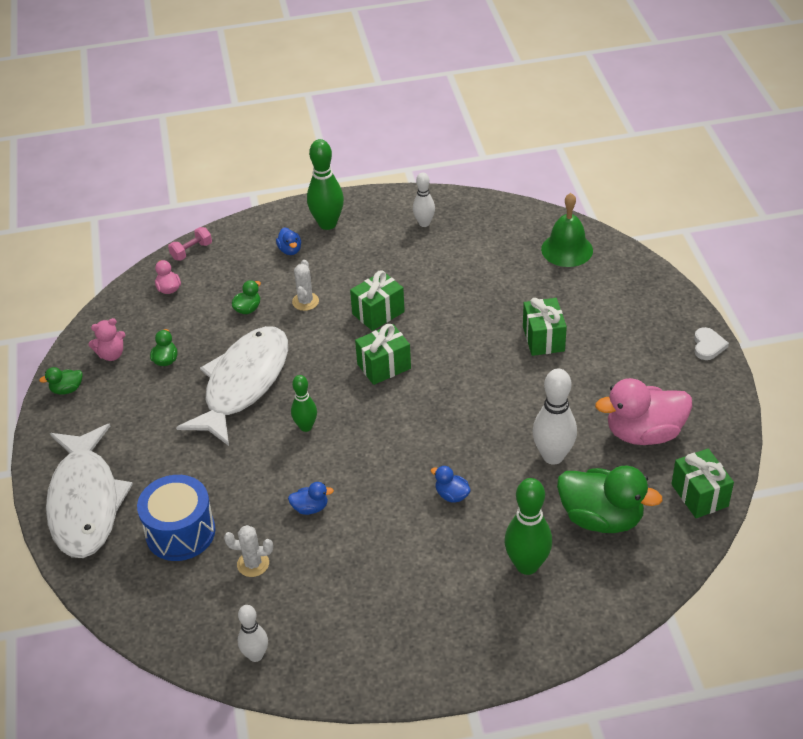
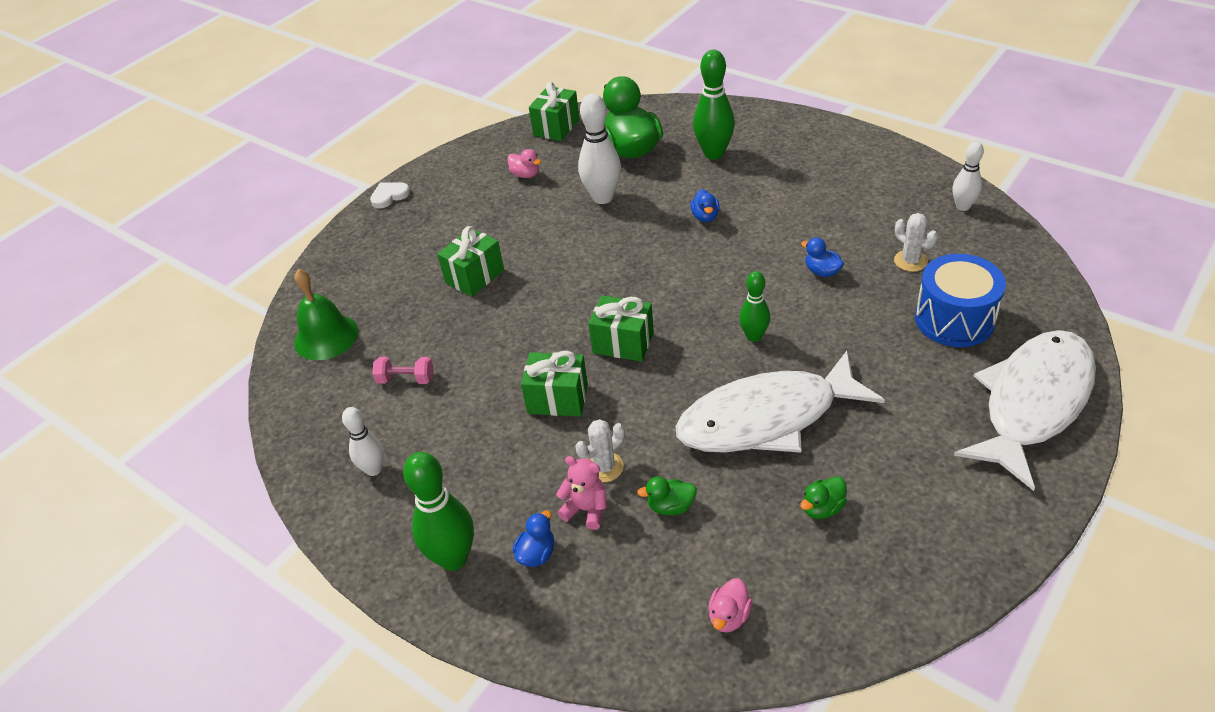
camera: 130 degrees left, 0 degrees up
(67, 389) = (972, 556): green duck -> none
(111, 354) = (881, 566): pink teddy bear -> pink teddy bear (586, 509)
(191, 251) = (643, 660): pink dumbbell -> pink dumbbell (406, 379)
(644, 433) = (525, 174): pink duck -> pink duck, size x0.45

